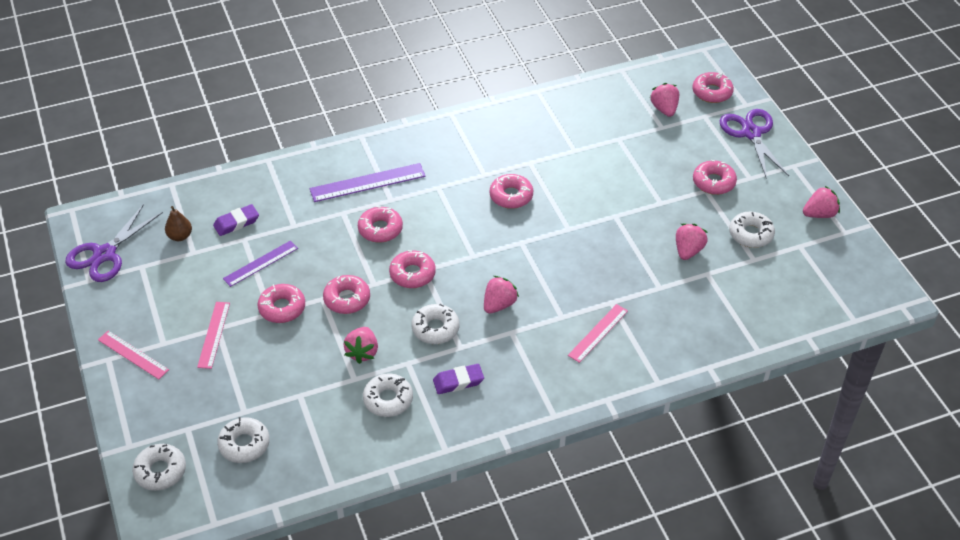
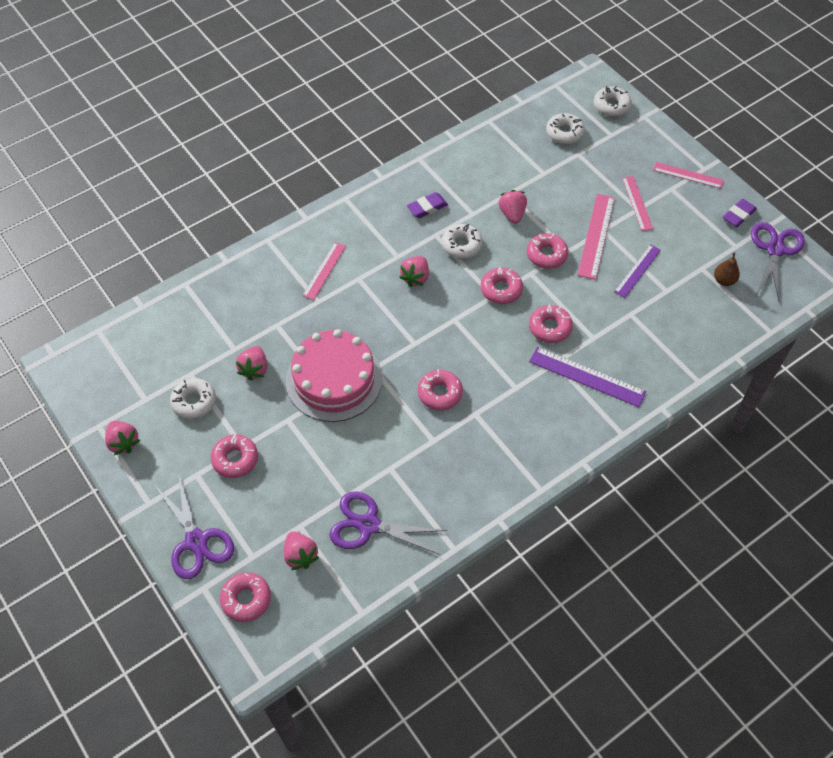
camera: 165 degrees right, 10 degrees up
(236, 223) = (683, 305): purple eraser -> purple eraser (738, 215)
(282, 308) = (596, 236): pink donut -> pink ruler
(367, 182) = (587, 377): purple ruler -> purple ruler turned 60 degrees clockwise
(388, 399) = (476, 183): white donut -> none
(604, 118) = (368, 525): none -> purple scissors
(610, 227) = (334, 379): none -> pink cake
(819, 214) = (123, 443): pink strawberry -> pink strawberry turned 90 degrees counterclockwise

